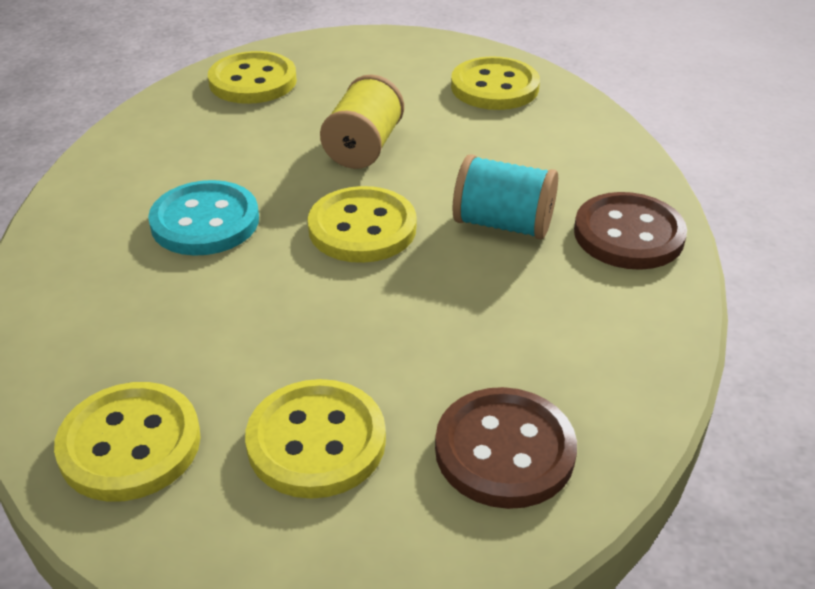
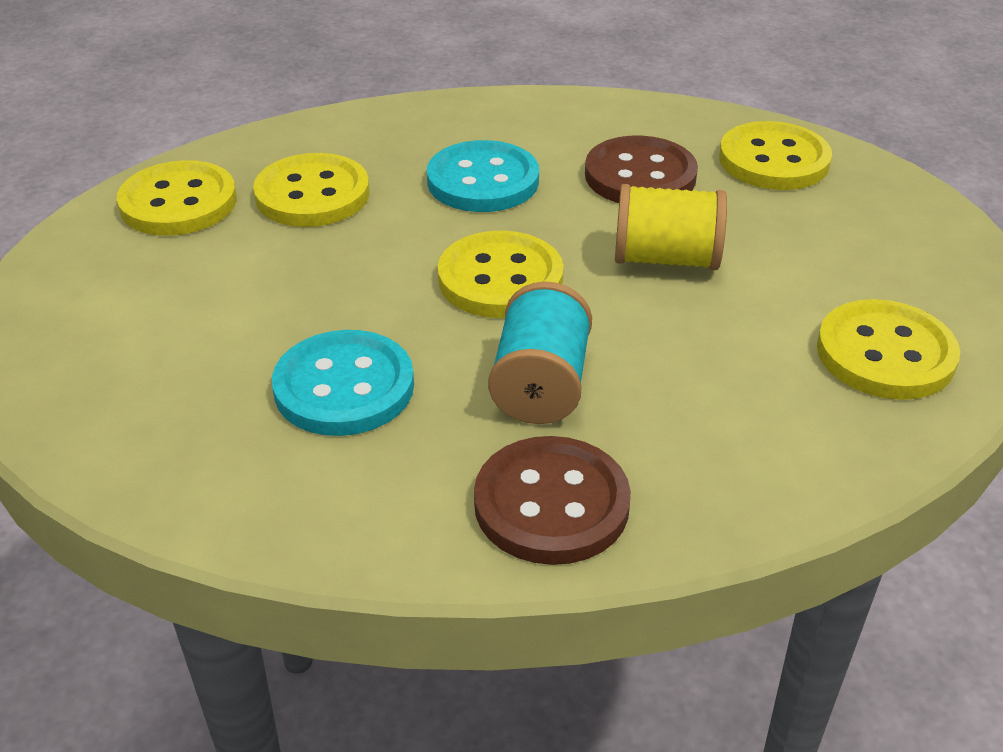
camera: 80 degrees right, 0 degrees up
(316, 441) = (177, 294): yellow button -> yellow button (312, 194)
(488, 326) = (344, 387): none -> turquoise button
(504, 450) = (159, 411): brown button -> brown button (640, 176)

